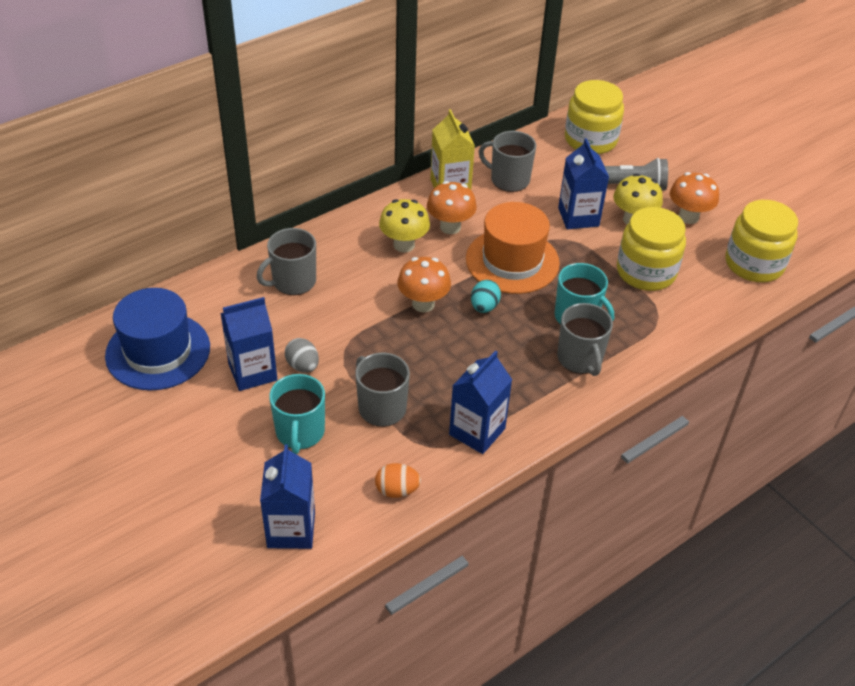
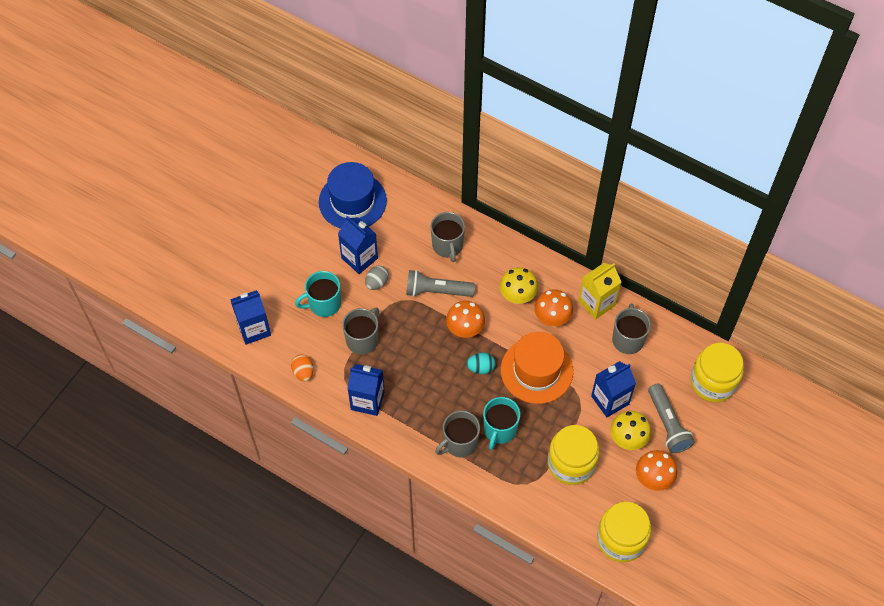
camera: 70 degrees right, 15 degrees up
(293, 281) = (447, 246): grey mug -> grey mug turned 135 degrees counterclockwise
(352, 312) = (437, 291): none -> grey flashlight

